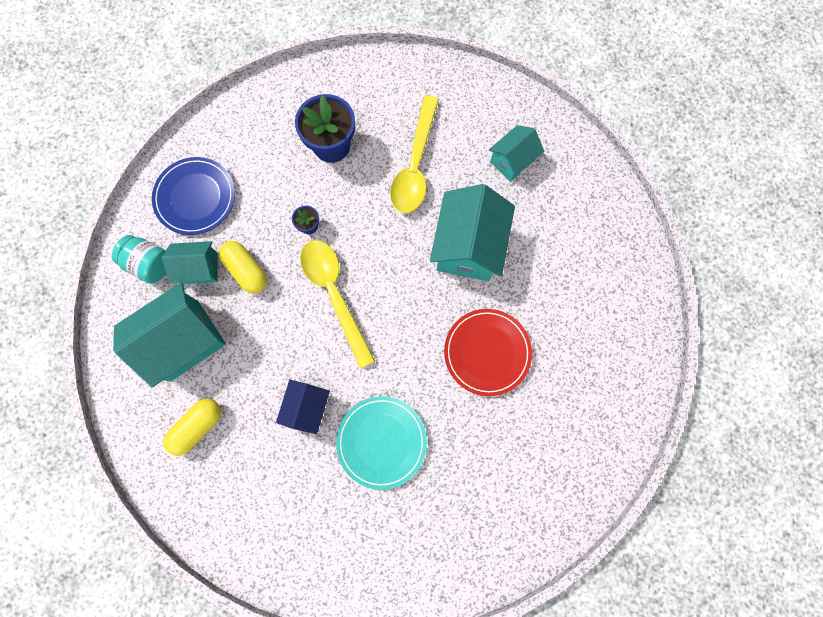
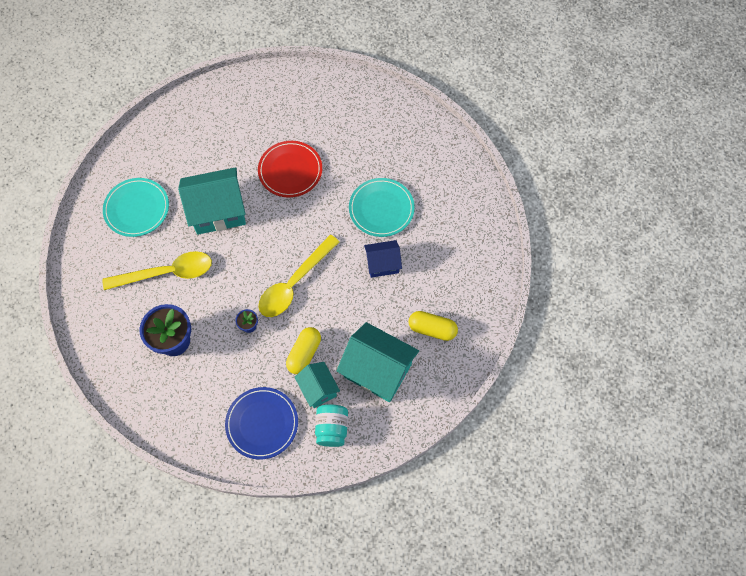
camera: 115 degrees left, 10 degrees down
(512, 161) = (137, 209): turquoise house -> turquoise plate

